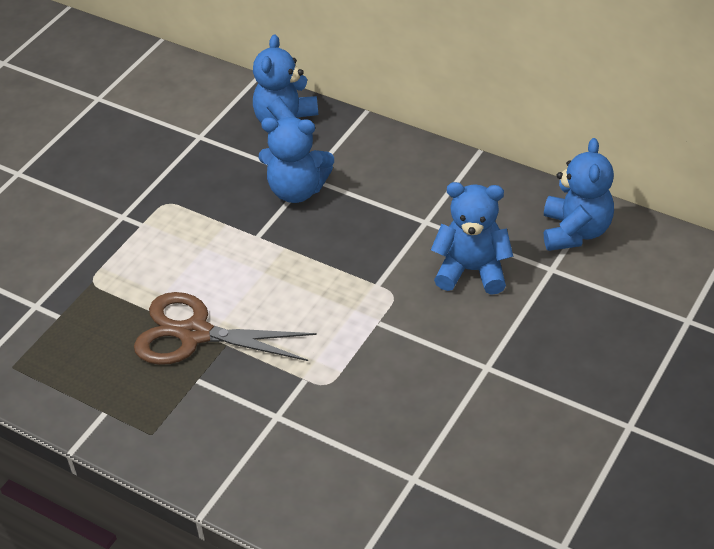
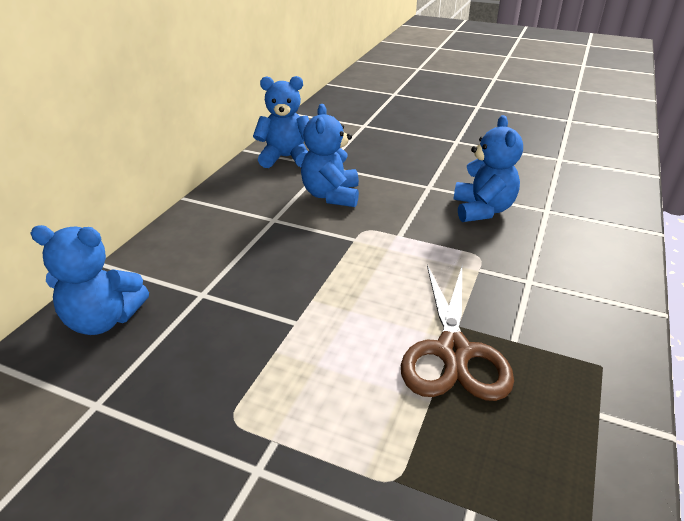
camera: 100 degrees left, 10 degrees down
(297, 190) = (222, 300): blue teddy bear -> blue teddy bear (482, 210)

